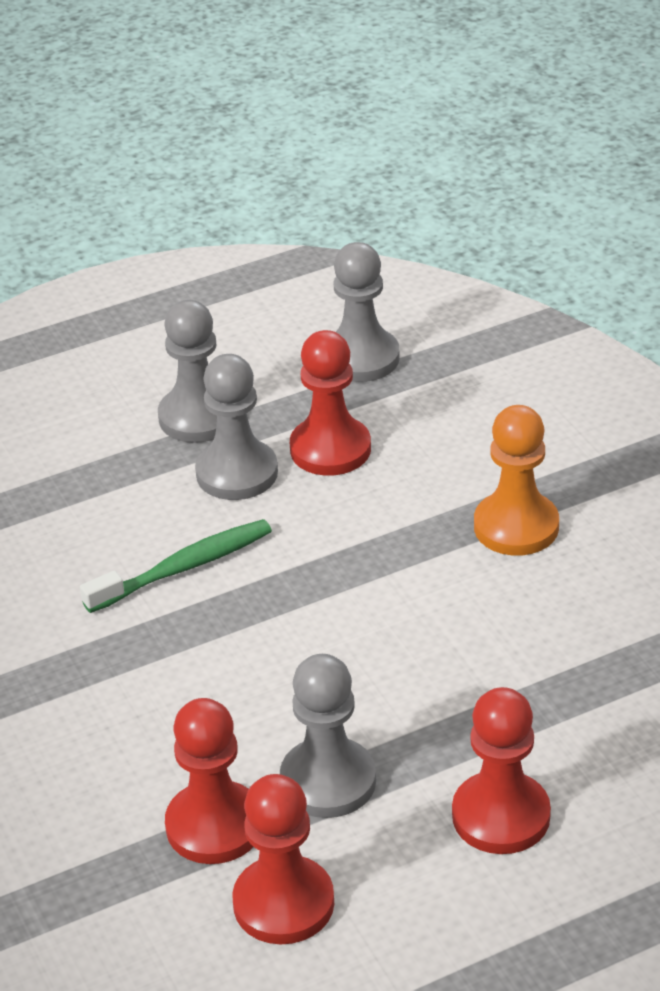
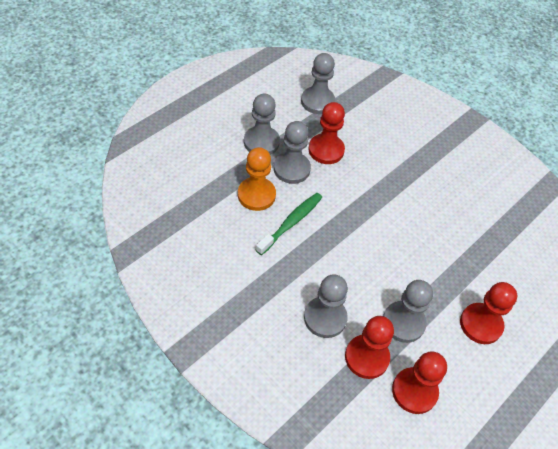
camera: 25 degrees left, 15 degrees up
(164, 743) = (325, 318): none -> grey pawn
(516, 527) = (420, 177): orange pawn -> orange pawn (256, 195)

